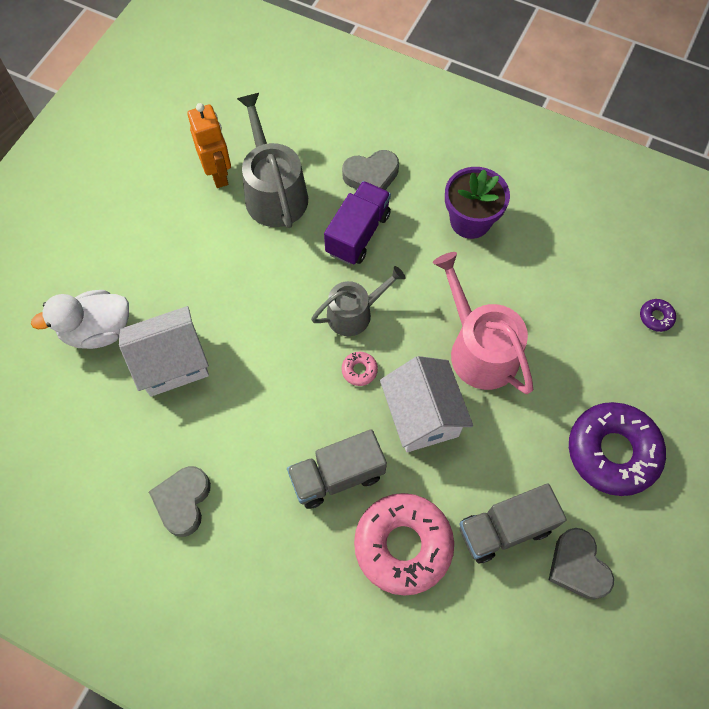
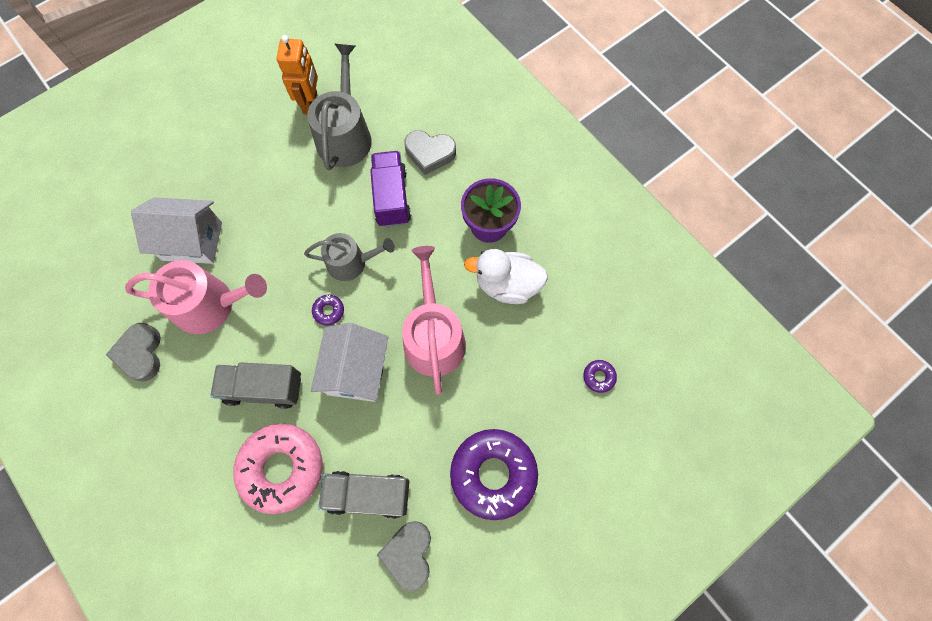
camera: 25 degrees right, 5 degrees up
(98, 330) = (153, 191): white duck -> white duck (507, 285)
(183, 501) = (140, 354): grey heart -> grey heart turned 45 degrees counterclockwise
(231, 418) = (211, 305): none -> pink watering can
(358, 233) = (391, 197): purple truck -> purple truck turned 60 degrees counterclockwise
(359, 370) = (328, 311): pink donut -> purple donut

